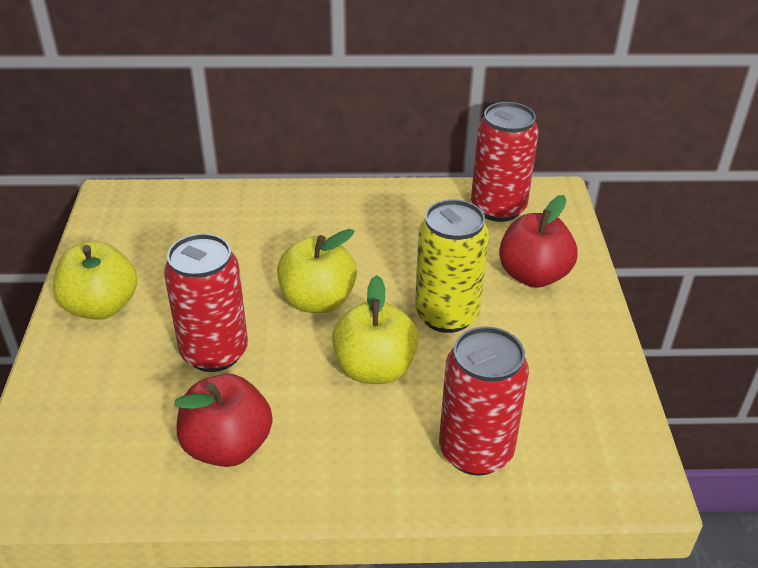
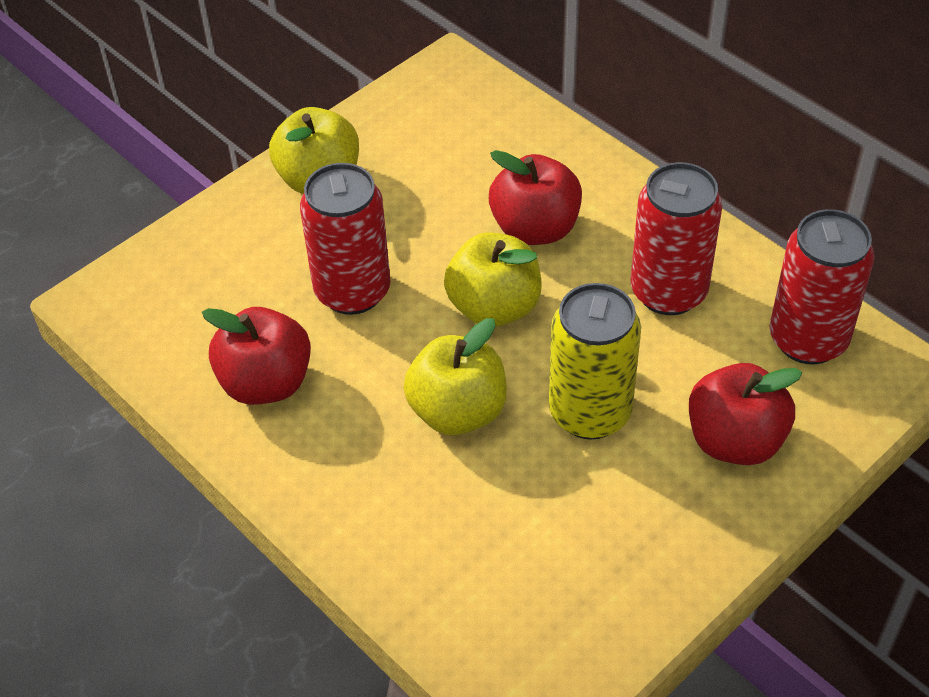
camera: 50 degrees right, 10 degrees up
(284, 246) = (535, 228): none -> red apple
(475, 451) = (441, 555): red can -> red can (668, 292)

